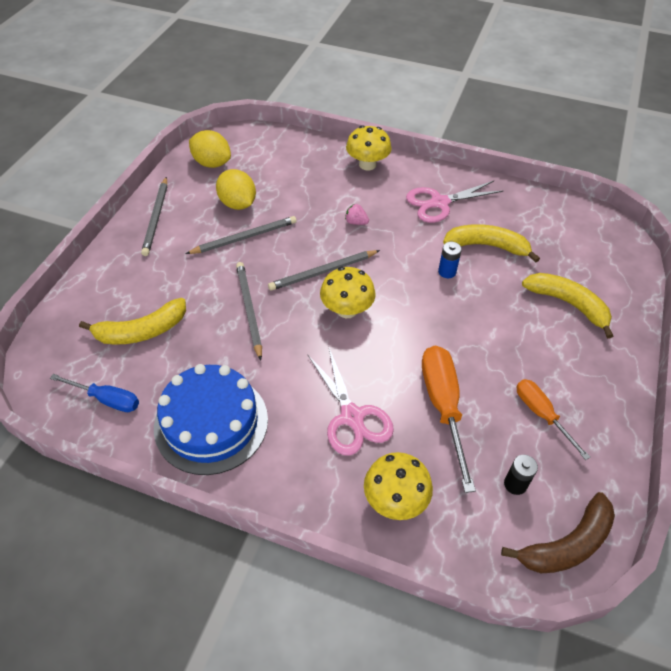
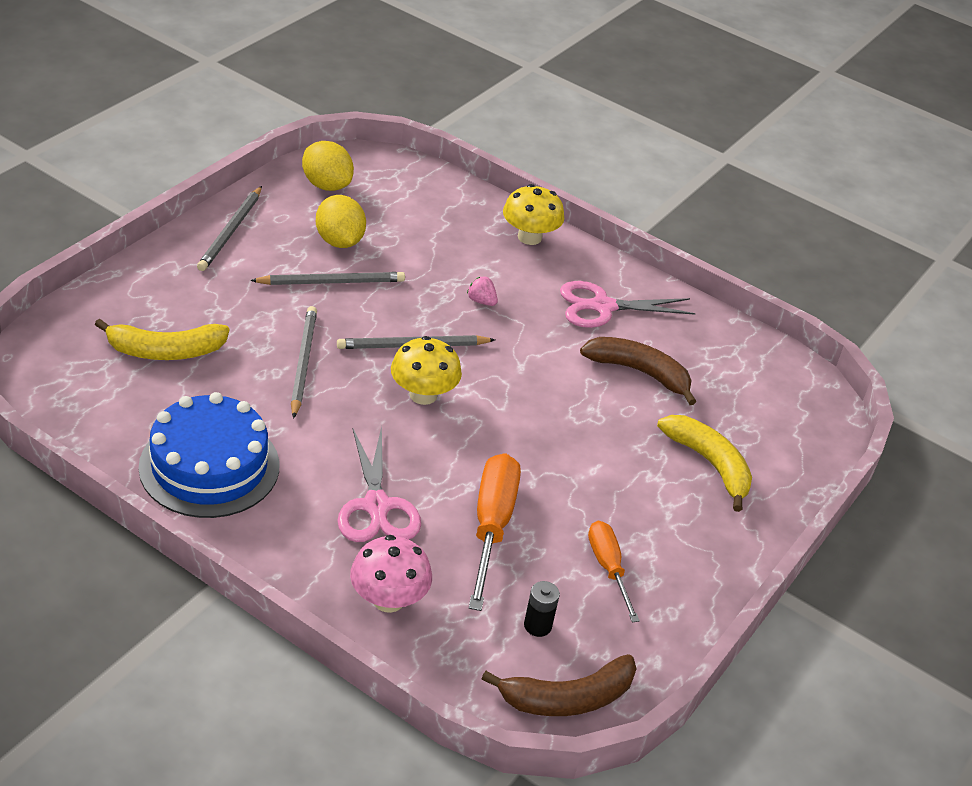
camera: 10 degrees right, 10 degrees down
(107, 399) = (99, 410): blue screwdriver -> none
(395, 500) = (388, 599): yellow mushroom -> pink mushroom
(447, 272) = (571, 387): blue battery -> none
(487, 246) = (639, 372): yellow banana -> brown banana

